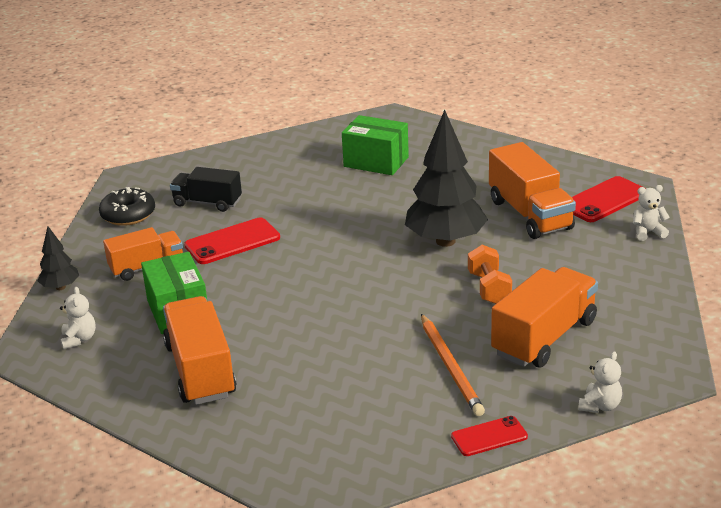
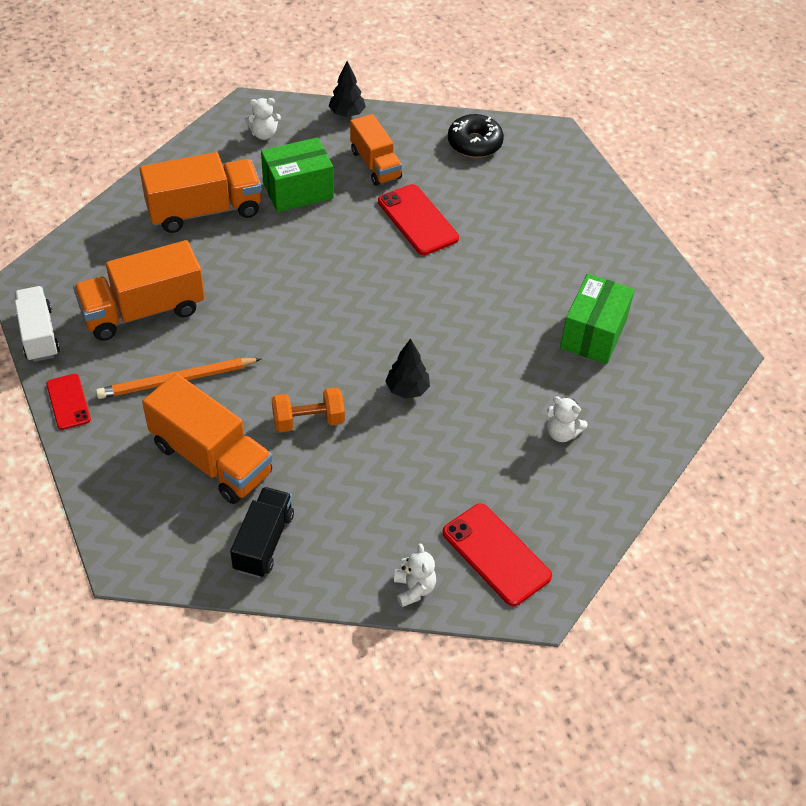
camera: 85 degrees right, 20 degrees up
(207, 203) = (498, 197): black truck -> black truck (264, 542)
(393, 472) = (39, 334): none -> white truck
(445, 241) = (407, 389): black tree -> black tree, size x0.48
(530, 214) = (463, 472): orange truck -> orange truck (143, 311)
(600, 406) = (92, 491): white teddy bear -> white teddy bear (562, 433)

